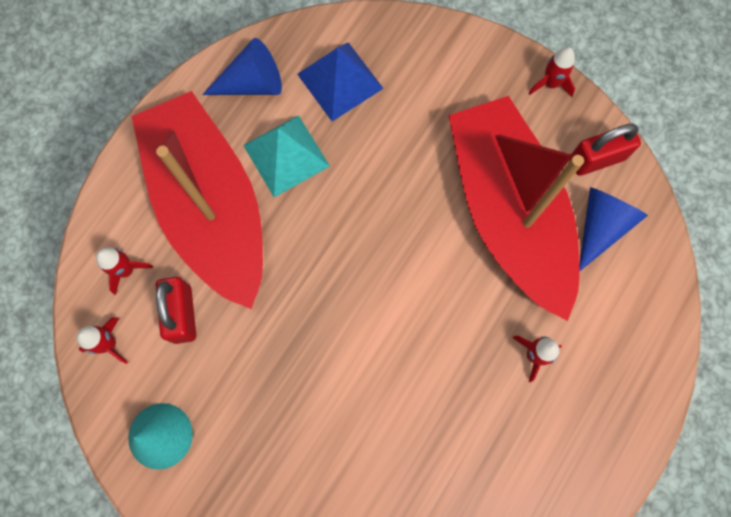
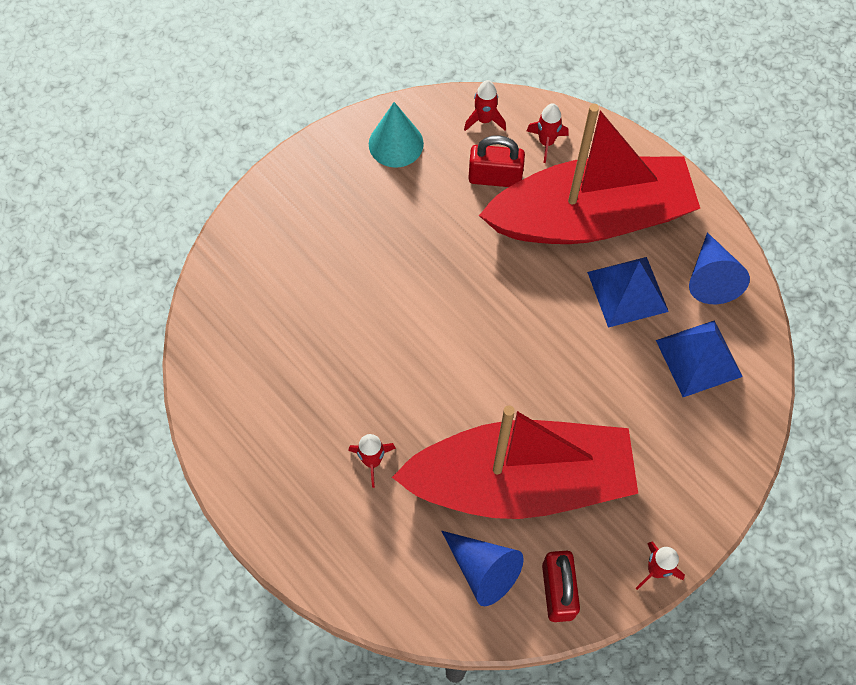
camera: 105 degrees right, 10 degrees down
(286, 155) = (627, 291): turquoise pyramid -> blue pyramid

